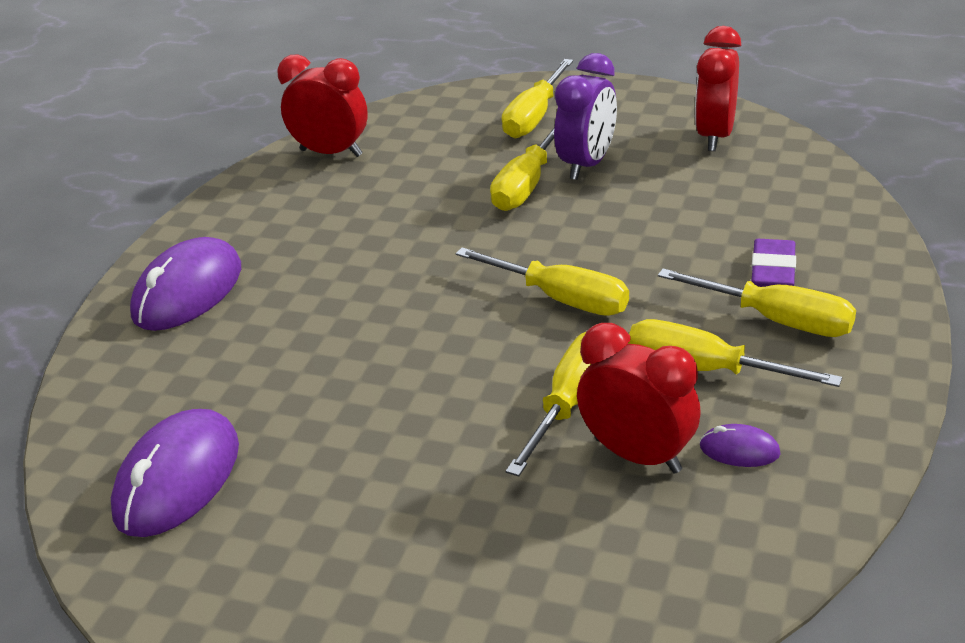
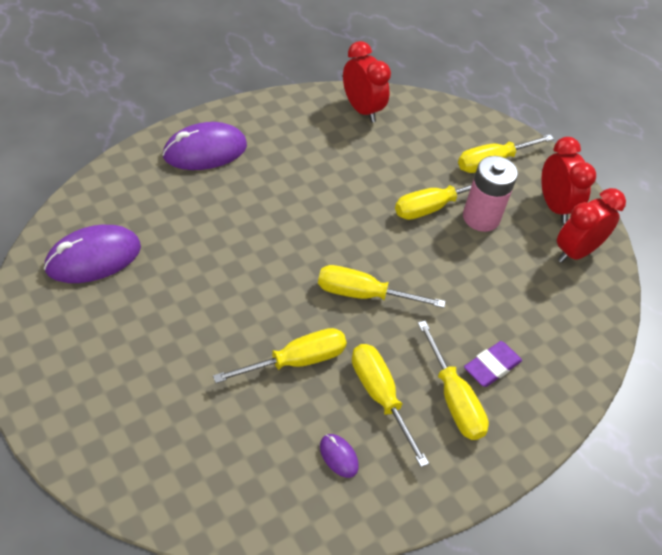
camera: 30 degrees right, 15 degrees up
(560, 299) = (364, 294): yellow screwdriver -> yellow screwdriver turned 120 degrees clockwise
(587, 164) = (481, 217): purple clock -> pink battery
(637, 455) = (290, 416): red clock -> red clock (554, 206)

